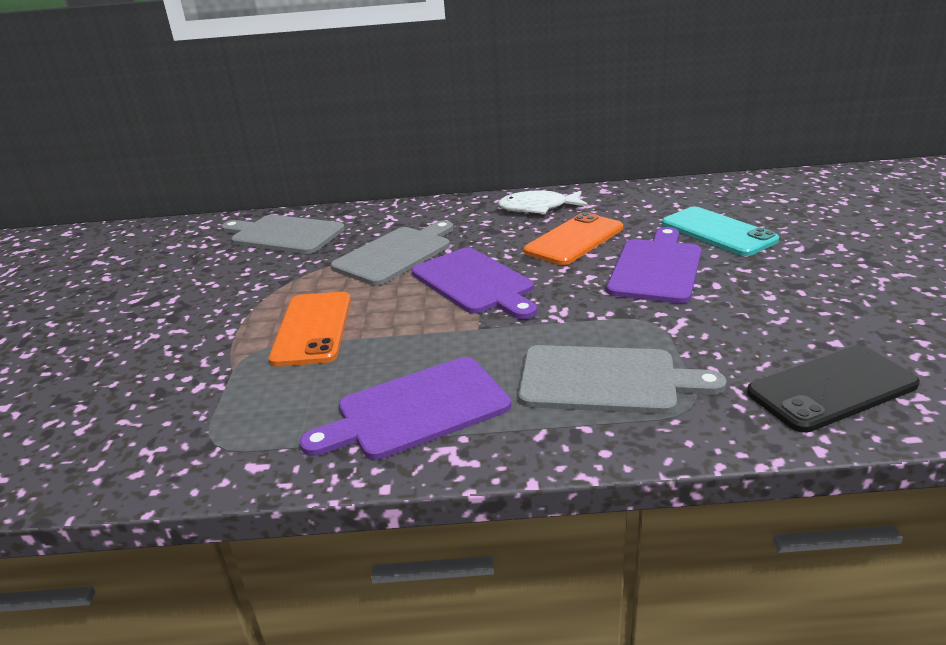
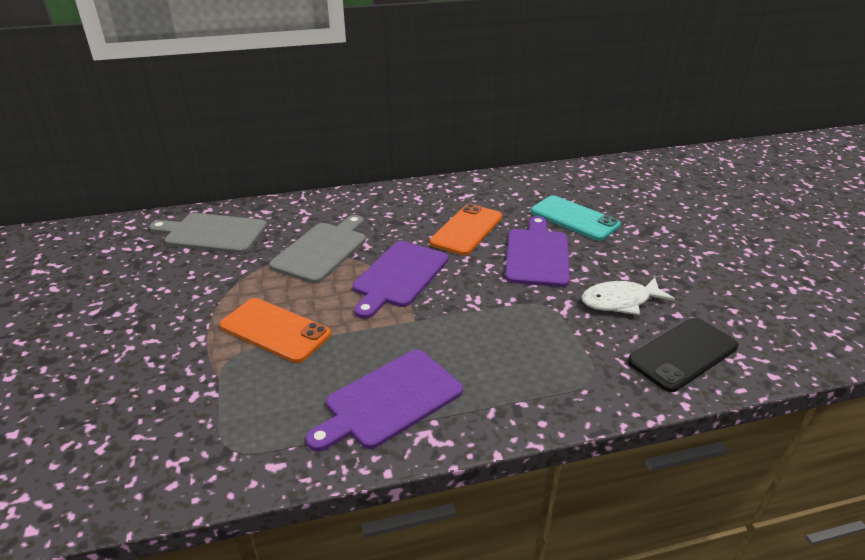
camera: 15 degrees left, 5 degrees up
(312, 329) = (275, 330): orange phone -> orange phone turned 45 degrees counterclockwise
(475, 283) = (398, 276): purple cutting board -> purple cutting board turned 75 degrees clockwise
(538, 208) = (428, 198): white fish -> white fish (620, 301)
(606, 380) = (526, 361): grey cutting board -> none

